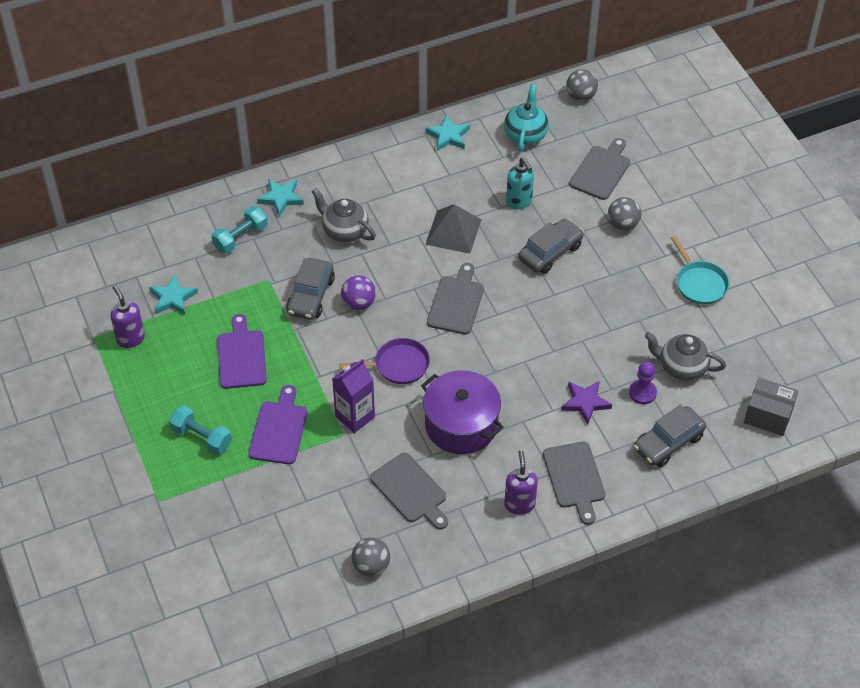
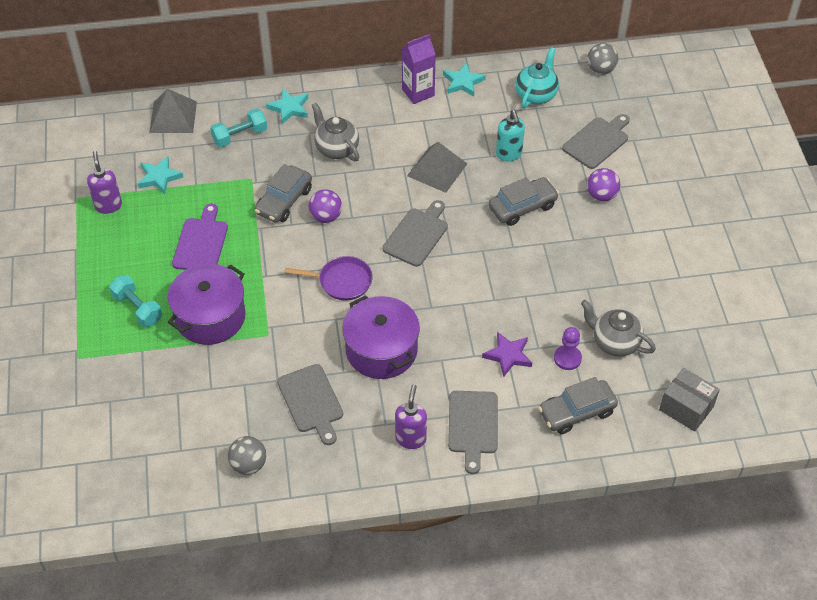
camera: 15 degrees right, 0 degrees up
(163, 231) = (173, 117): none -> grey pyramid
(279, 429) = (210, 317): purple cutting board -> purple pot
(355, 416) = (284, 320): purple carton -> purple carton (418, 92)
(622, 224) = (601, 195): grey ball -> purple ball
(699, 283) = (658, 266): turquoise pan -> none

